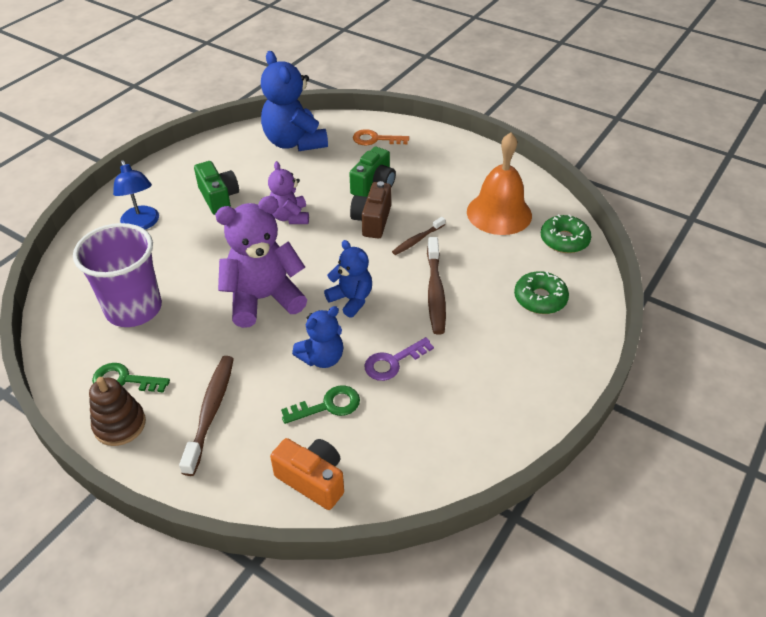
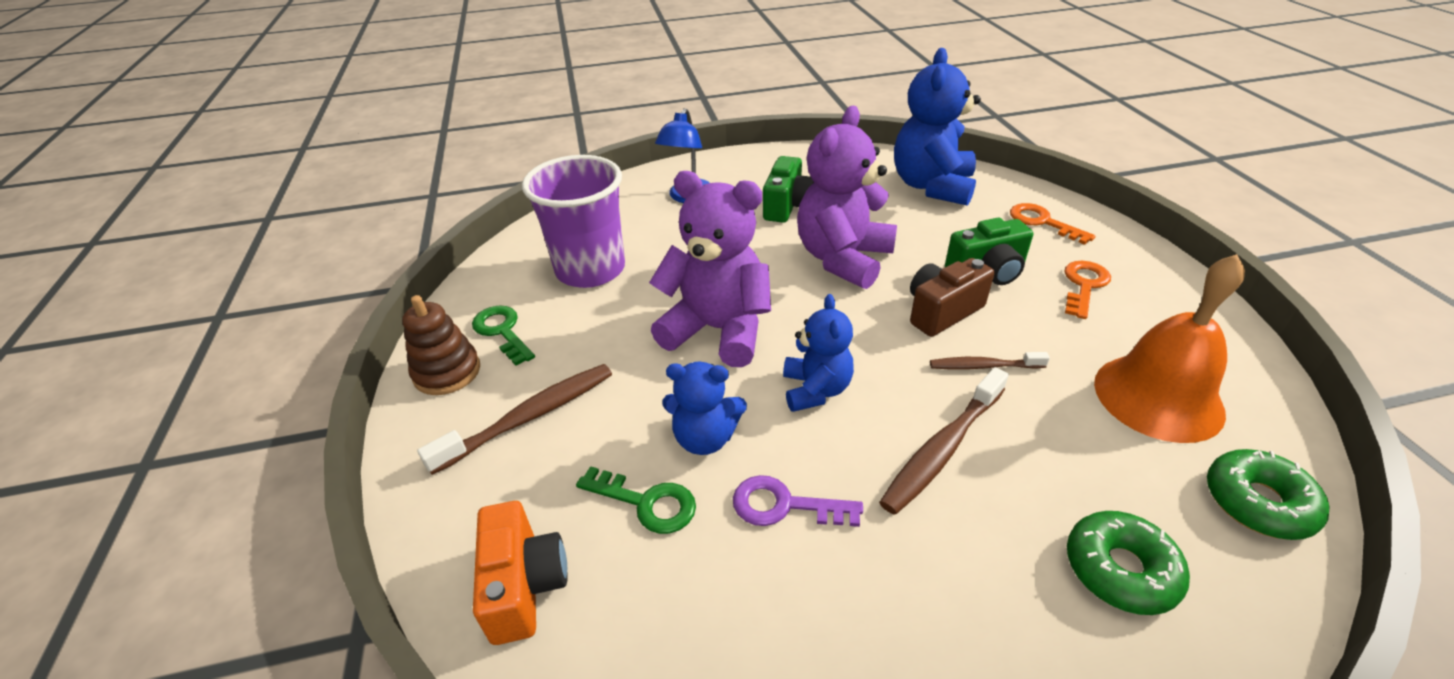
camera: 45 degrees right, 5 degrees down
(290, 217) = (843, 259): purple teddy bear -> purple teddy bear, size x1.72
(425, 169) = (1084, 285): none -> orange key

